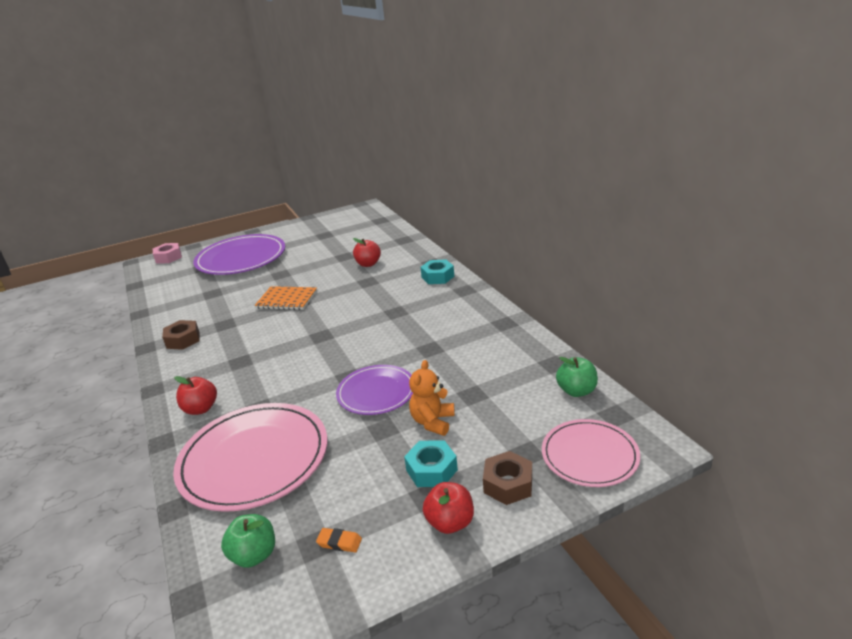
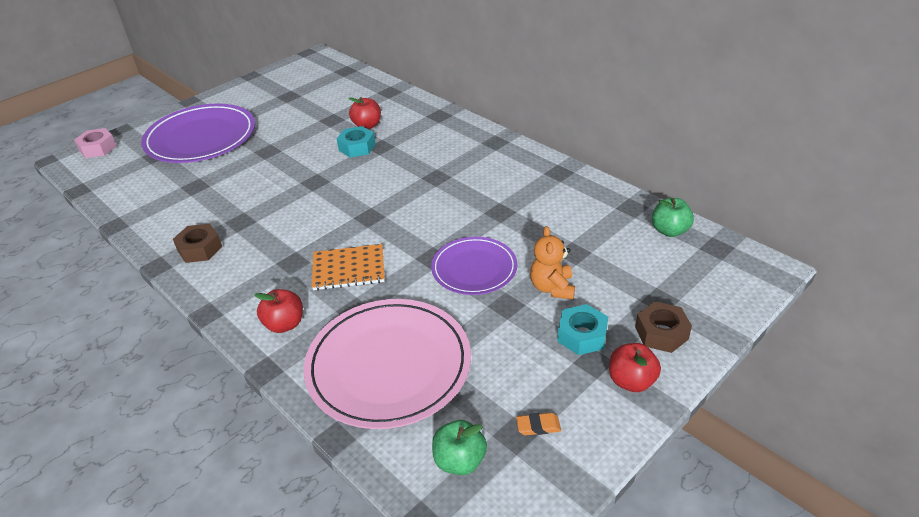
camera: 20 degrees left, 10 degrees up
(287, 299) = (297, 181): orange notebook -> orange notebook (348, 269)
(437, 277) = (456, 131): turquoise nut -> turquoise nut (357, 147)
(589, 455) = (717, 290): pink plate -> none

